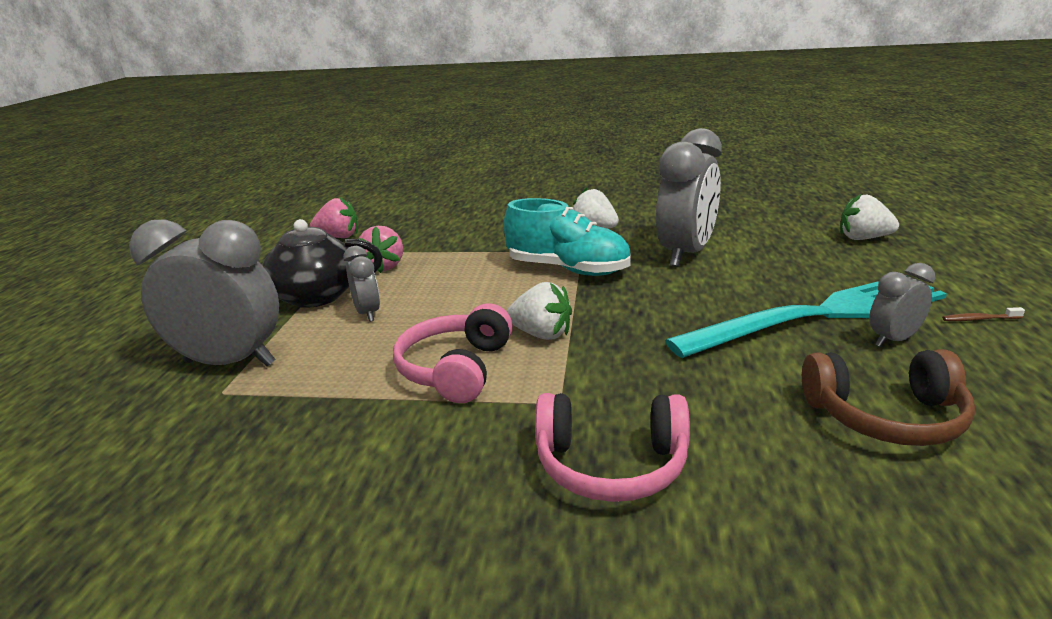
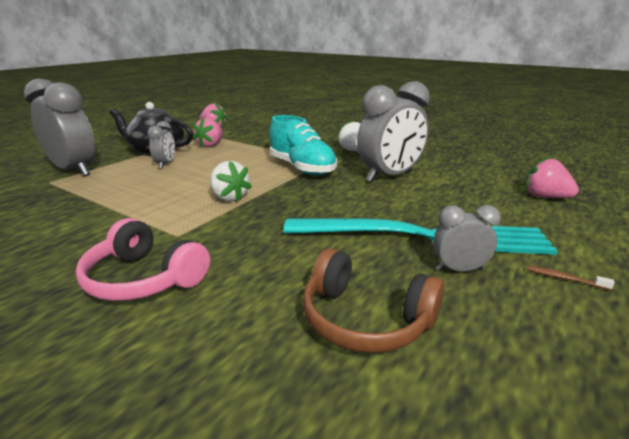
camera: 25 degrees right, 0 degrees up
(456, 369) = (158, 202): pink headphones -> none
(863, 238) = (545, 197): white strawberry -> pink strawberry

